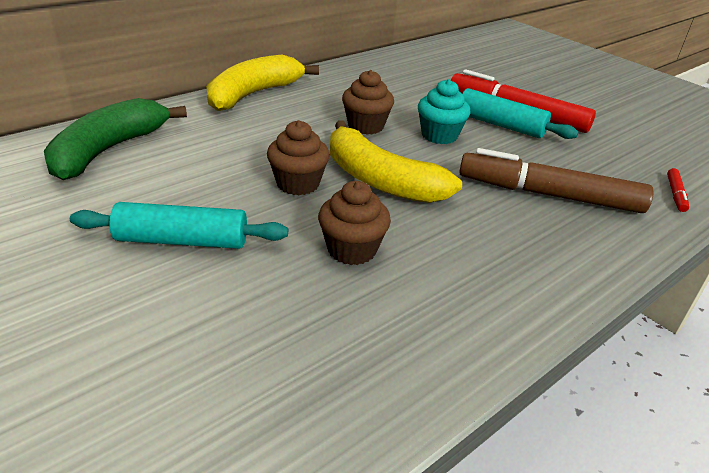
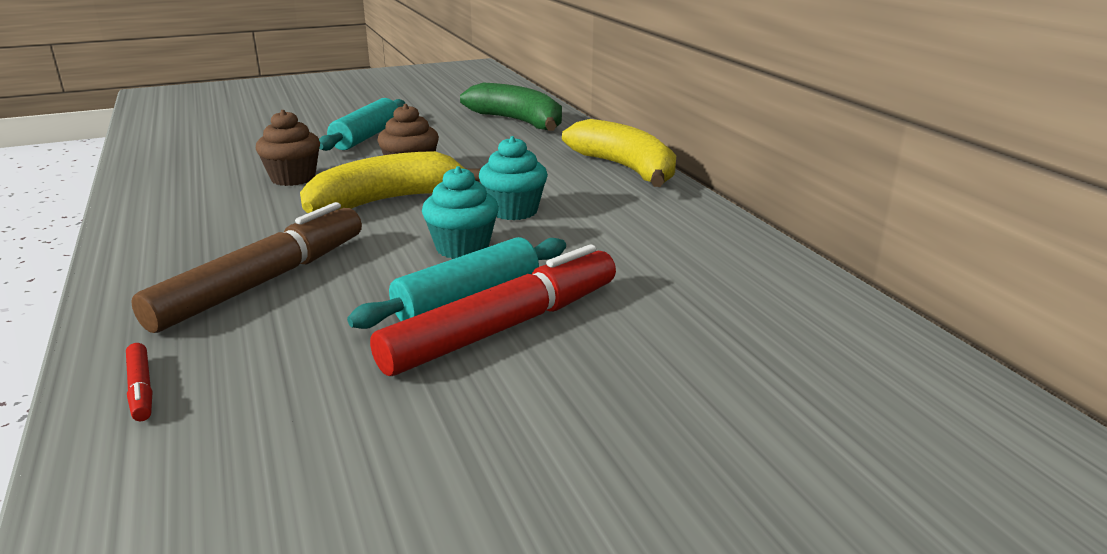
camera: 110 degrees right, 10 degrees down
(365, 126) = (514, 211): brown cupcake -> turquoise cupcake
(675, 194) = (141, 389): red marker -> red marker turned 150 degrees counterclockwise

